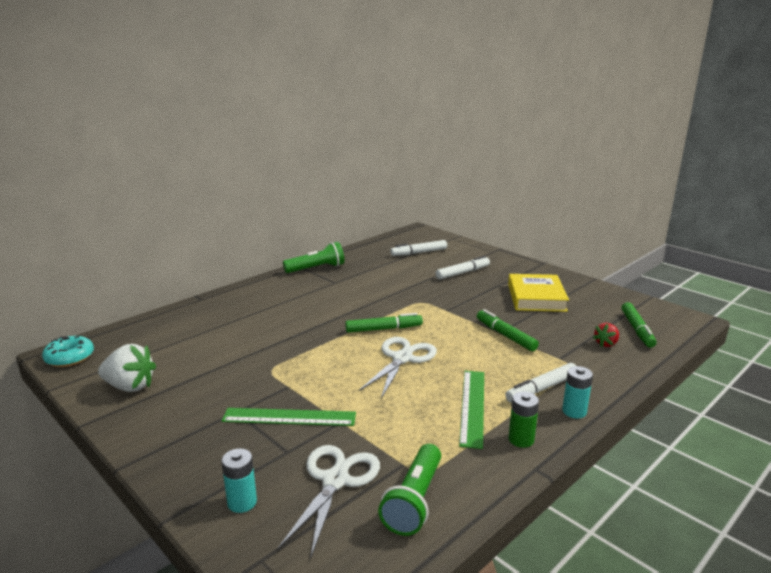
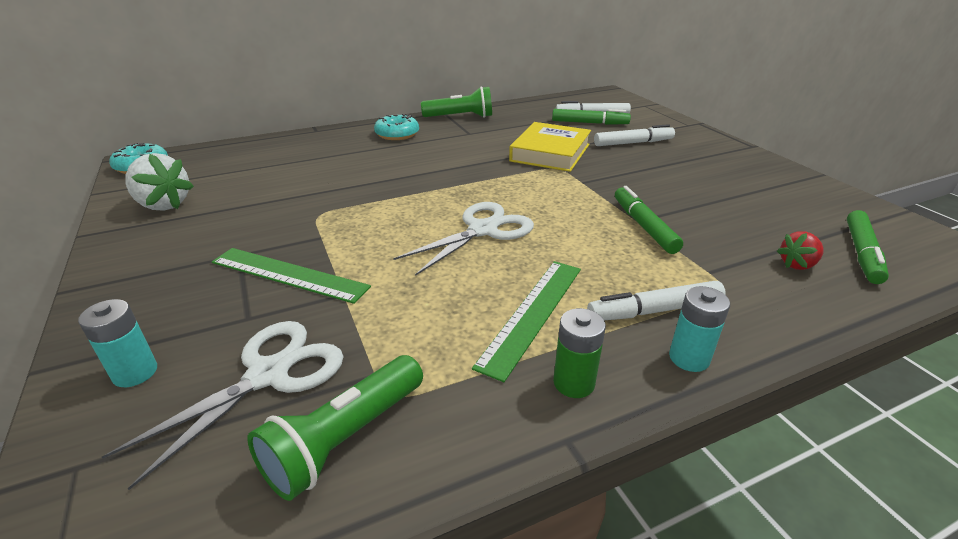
camera: 20 degrees right, 10 degrees up
(276, 292) = (397, 134): none -> turquoise donut
(384, 329) = (486, 191): green marker -> green marker (589, 123)
(536, 297) = (718, 185): yellow book -> yellow book (550, 153)

